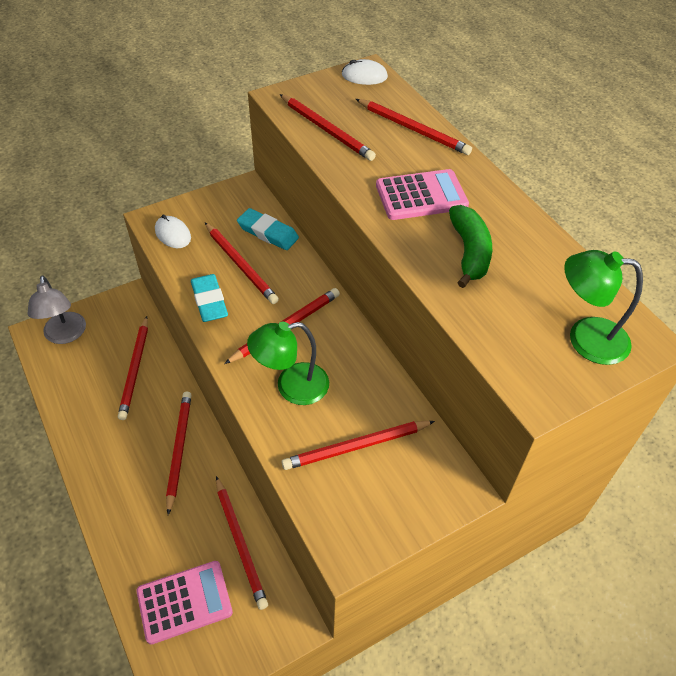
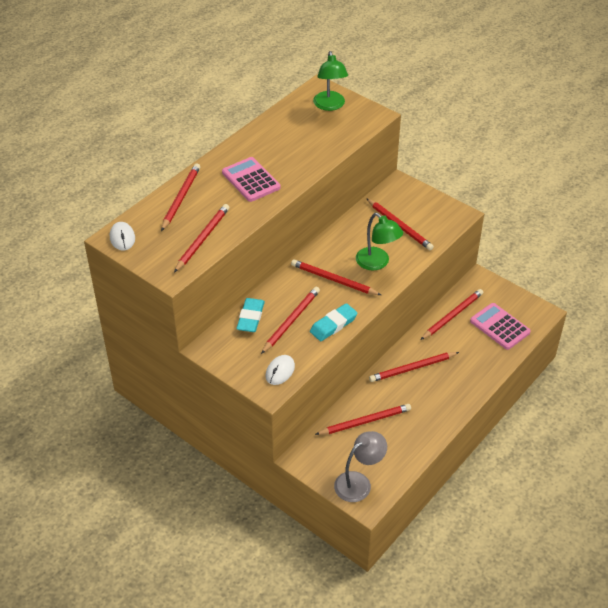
camera: 110 degrees left, 5 degrees down
(469, 252) = (290, 152): green banana -> none

